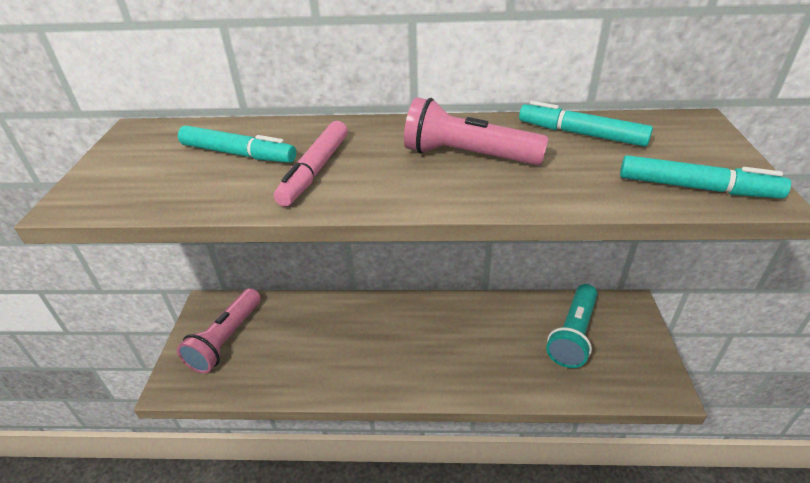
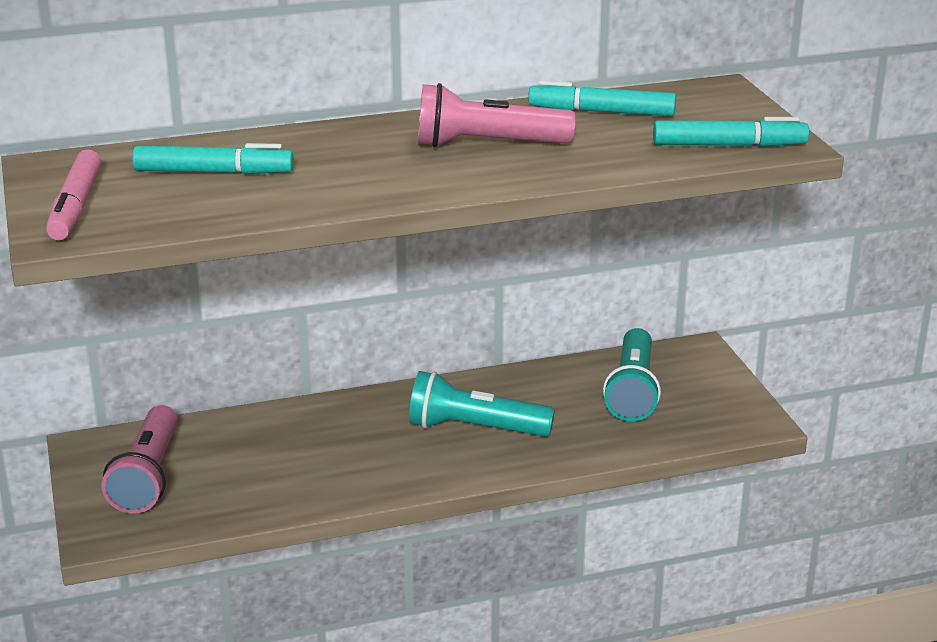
camera: 20 degrees left, 10 degrees down
(315, 170) = (323, 176): pink marker -> pink marker (76, 206)
(449, 346) = (475, 428): none -> turquoise flashlight

